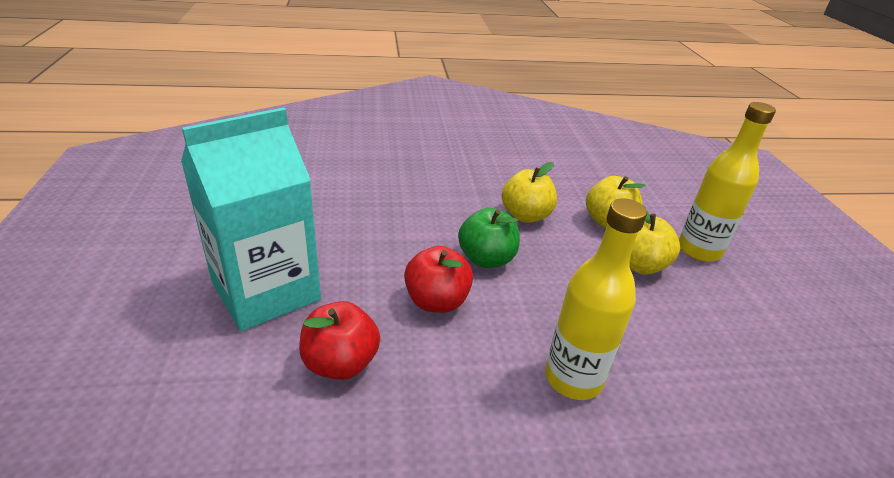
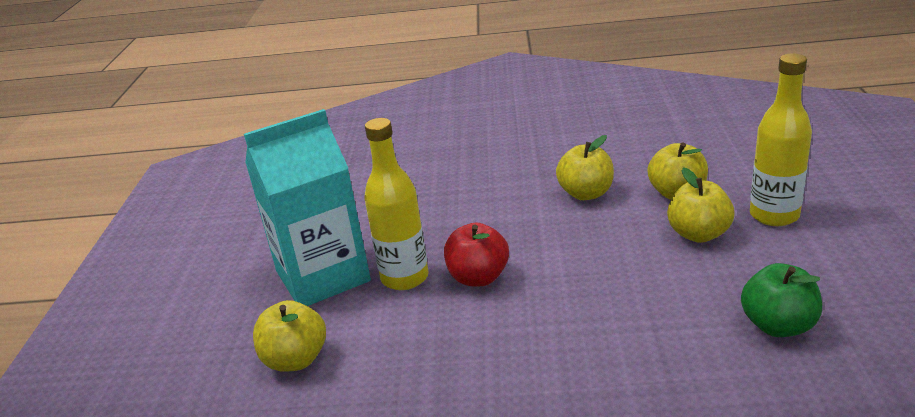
camera: 15 degrees right, 5 degrees down
(237, 400) = (295, 359): none -> yellow apple
(340, 363) = (383, 330): red apple -> none
(486, 259) = (535, 237): green apple -> green apple (778, 325)
(573, 379) = (598, 337): yellow bottle -> yellow bottle (405, 278)

